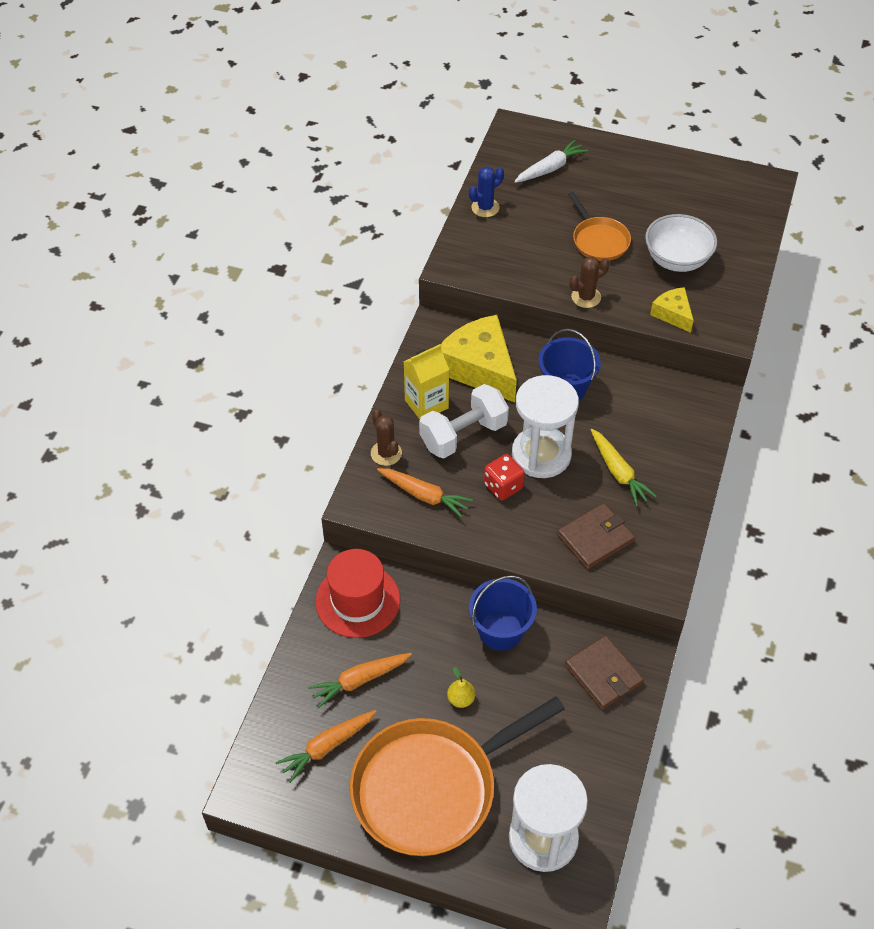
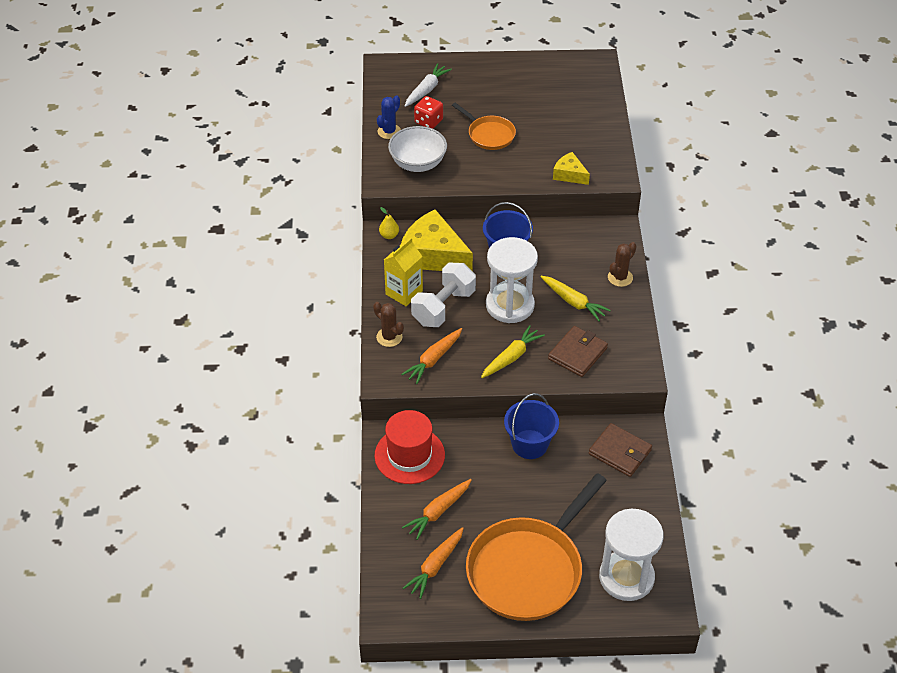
camera: 20 degrees left, 5 degrees down
(424, 495) = (433, 359): orange carrot -> orange carrot turned 120 degrees clockwise
(461, 699) = (522, 501): yellow pear -> yellow pear (389, 235)
(503, 486) = (491, 336): red dice -> red dice (428, 121)
(515, 519) = (511, 357): none -> yellow carrot
(586, 297) = (498, 179): brown cactus -> brown cactus (620, 277)
(677, 260) = (554, 134): white bowl -> white bowl (418, 163)

